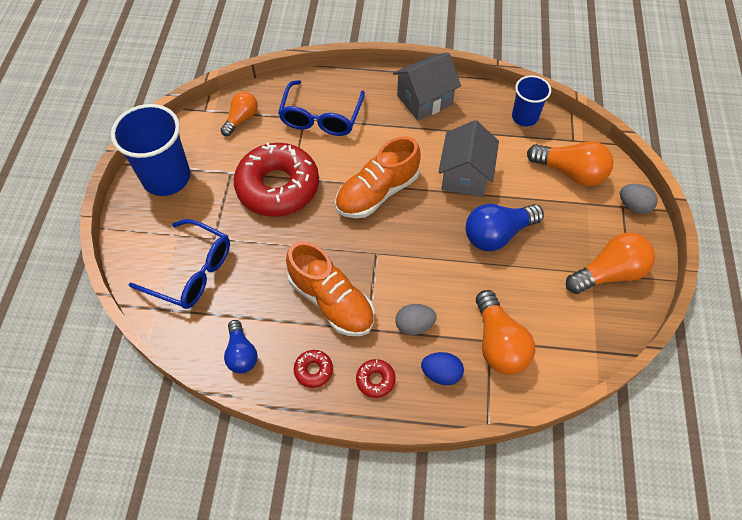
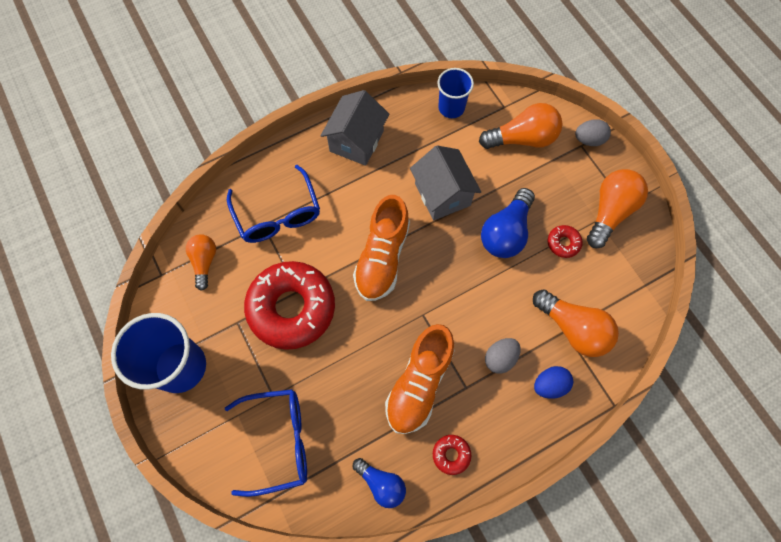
camera: 35 degrees left, 10 degrees up
(331, 301) = (419, 383): orange shoe -> orange shoe turned 105 degrees clockwise
(375, 380) = (505, 427): red donut -> red donut (563, 243)

